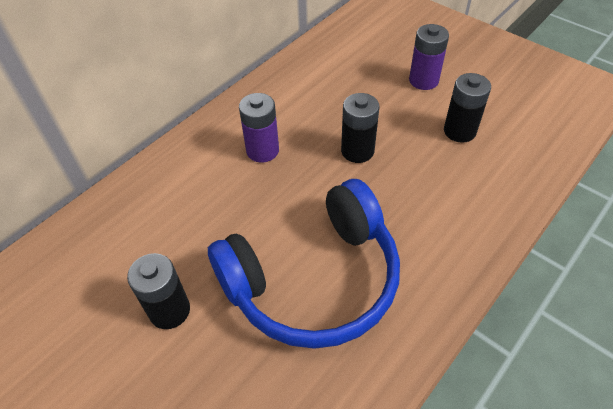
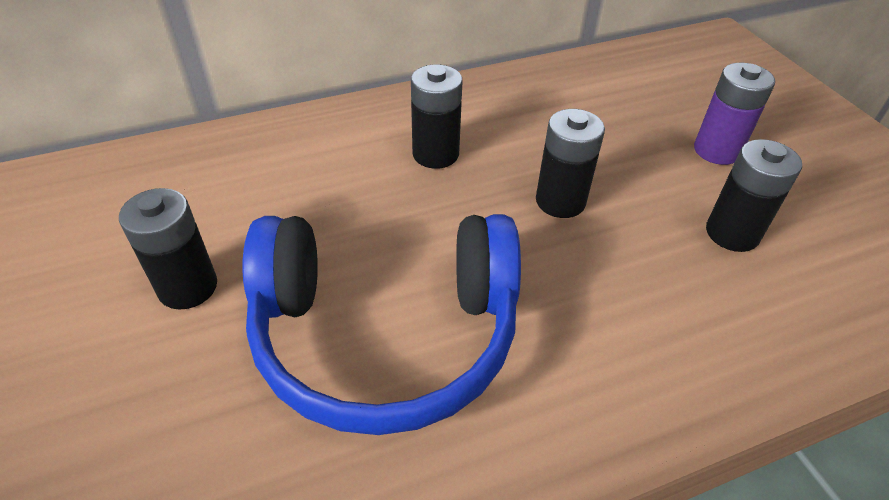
camera: 25 degrees right, 5 degrees down
(262, 150) = (435, 154): purple battery -> black battery

